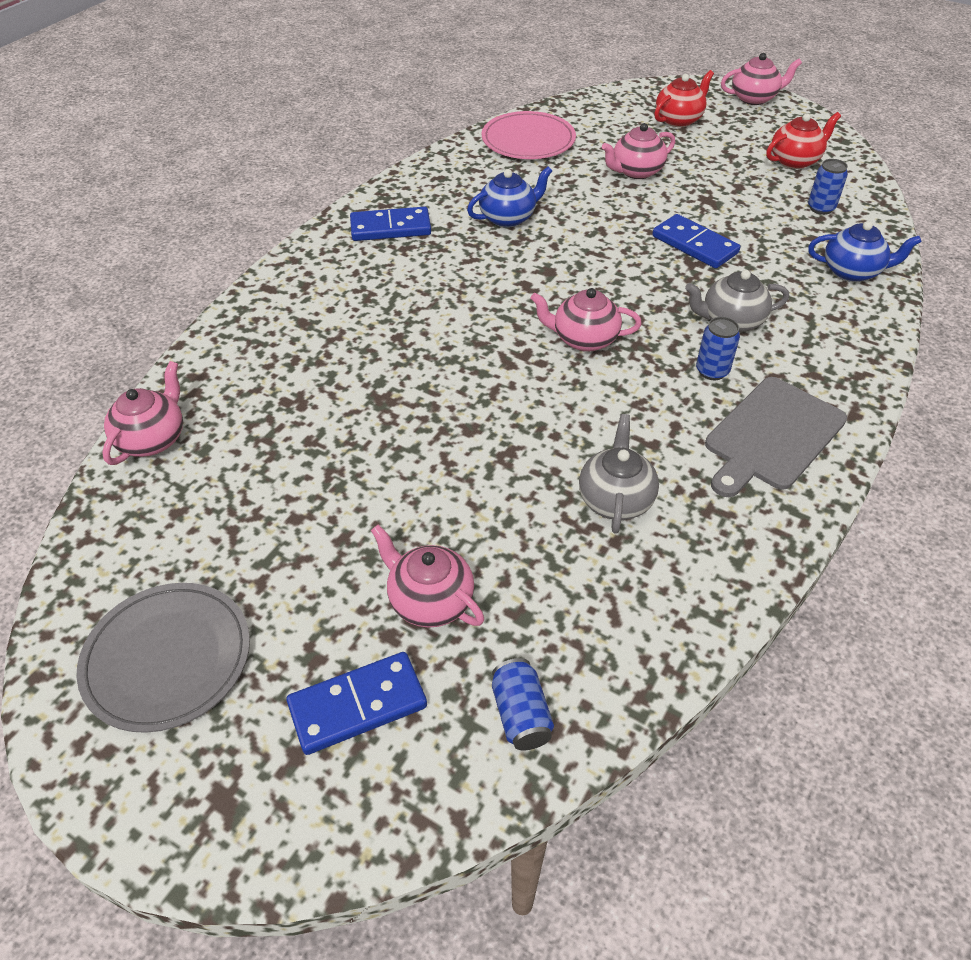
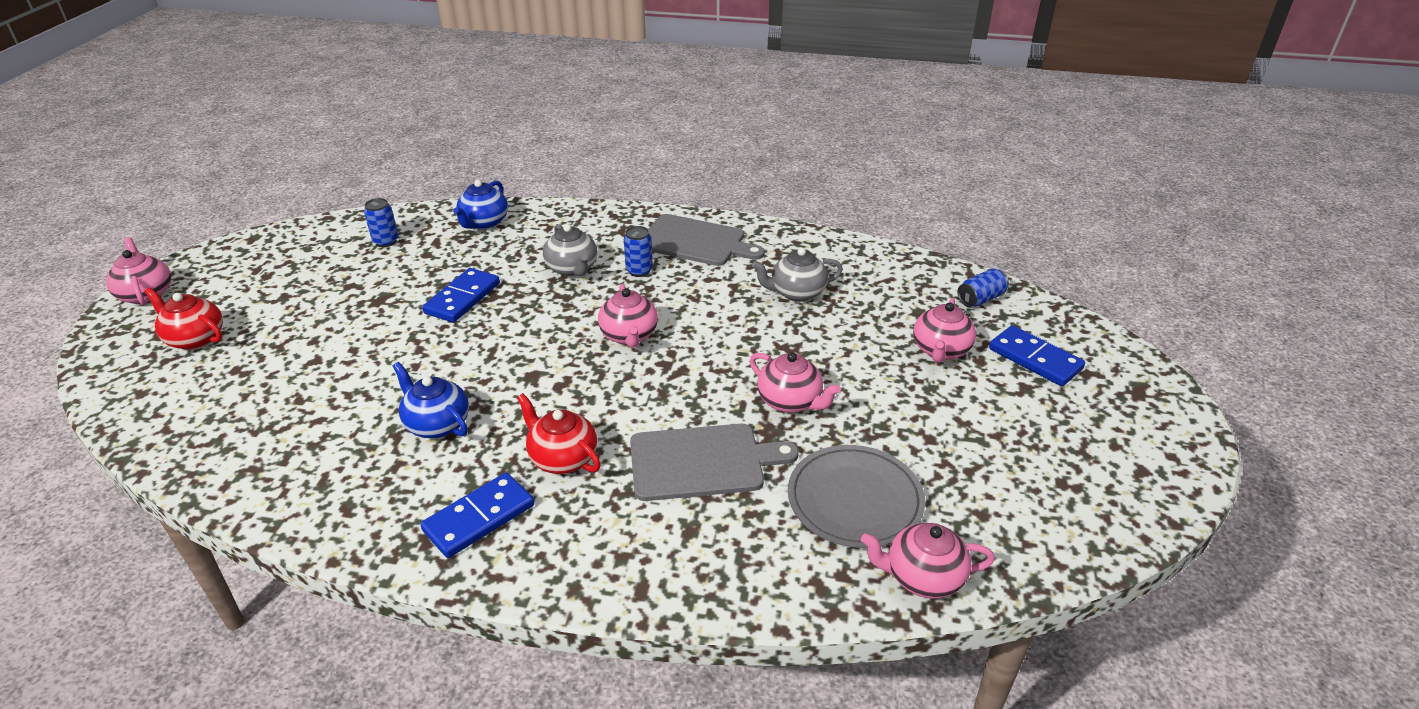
camera: 110 degrees left, 10 degrees down
(167, 658) = (1093, 457): grey plate -> grey plate (855, 499)
(373, 347) = (702, 461): none -> grey cutting board
(390, 228) = (479, 518): blue domino -> blue domino turned 75 degrees clockwise
(528, 140) = (241, 449): pink plate -> none
(636, 172) = (323, 351): pink teapot -> pink teapot (790, 401)
(795, 161) = (296, 259): red teapot -> red teapot (562, 458)
(852, 272) = (484, 223): blue teapot -> blue teapot turned 150 degrees counterclockwise

